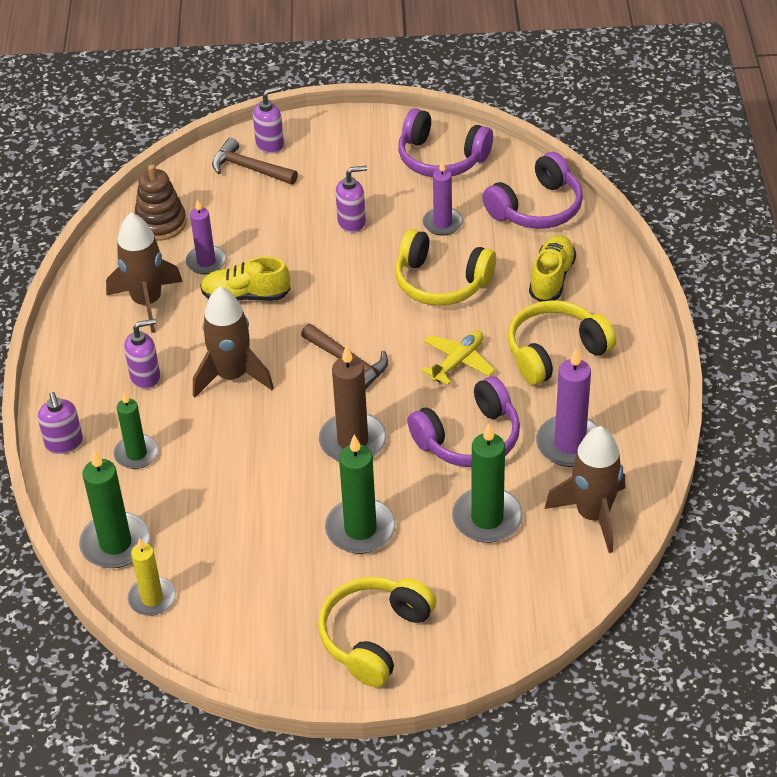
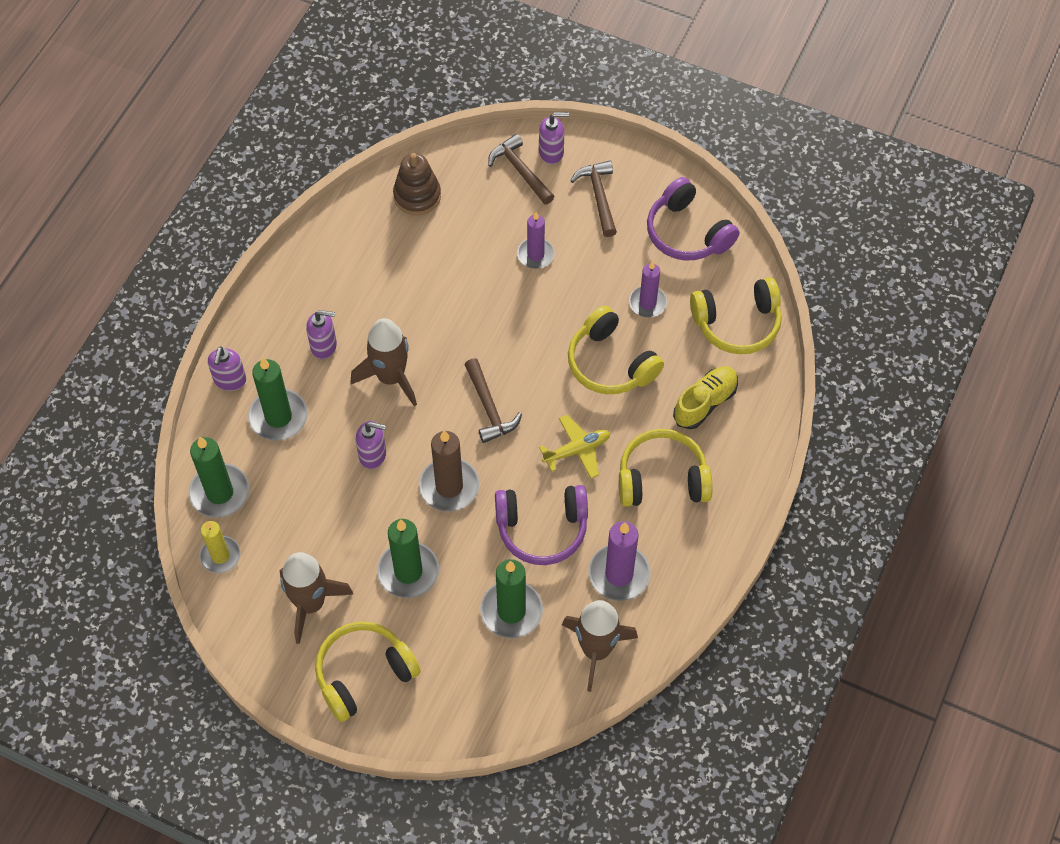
camera: 25 degrees right, 15 degrees up
(136, 454) = (278, 417): green candle -> green candle, size x1.51
(147, 302) = (364, 272): brown rocket -> brown rocket (310, 603)
(206, 262) = (432, 253): purple candle -> purple candle (535, 255)
(246, 296) = (445, 302): yellow shoe -> none
(339, 161) = (599, 197): none -> brown hammer
(352, 222) = (573, 267): purple soap dispenser -> purple soap dispenser (373, 455)
(537, 208) = (737, 323): purple headphones -> yellow headphones

